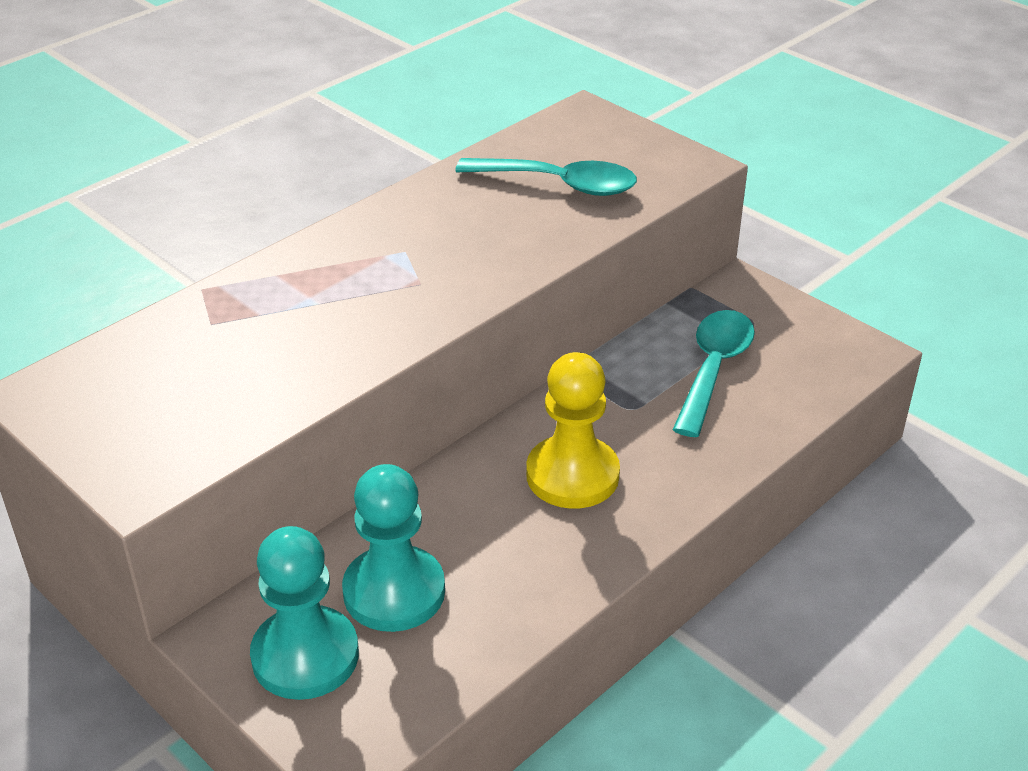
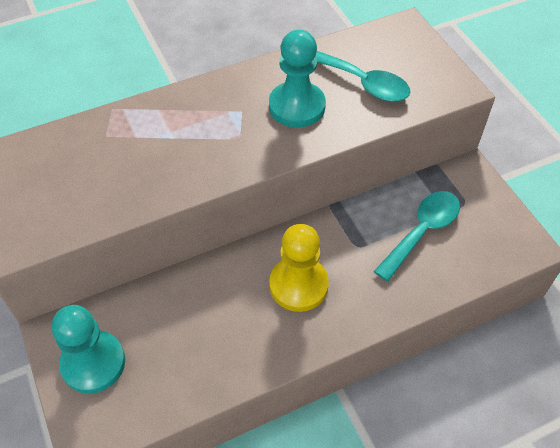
camera: 20 degrees right, 15 degrees up
(394, 592) = (160, 335): turquoise pawn -> turquoise pawn (297, 106)

